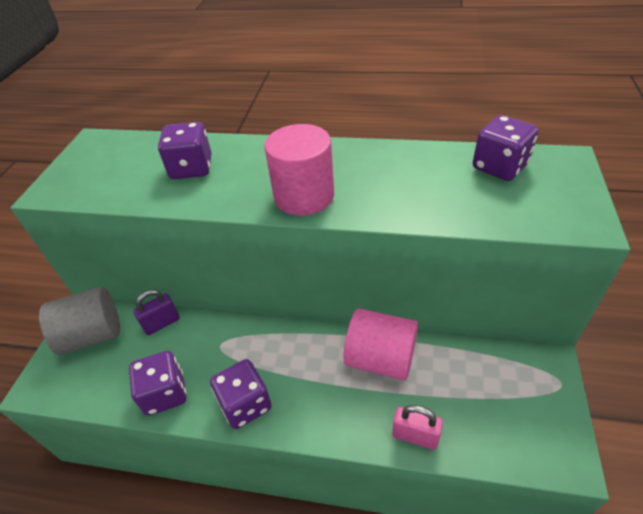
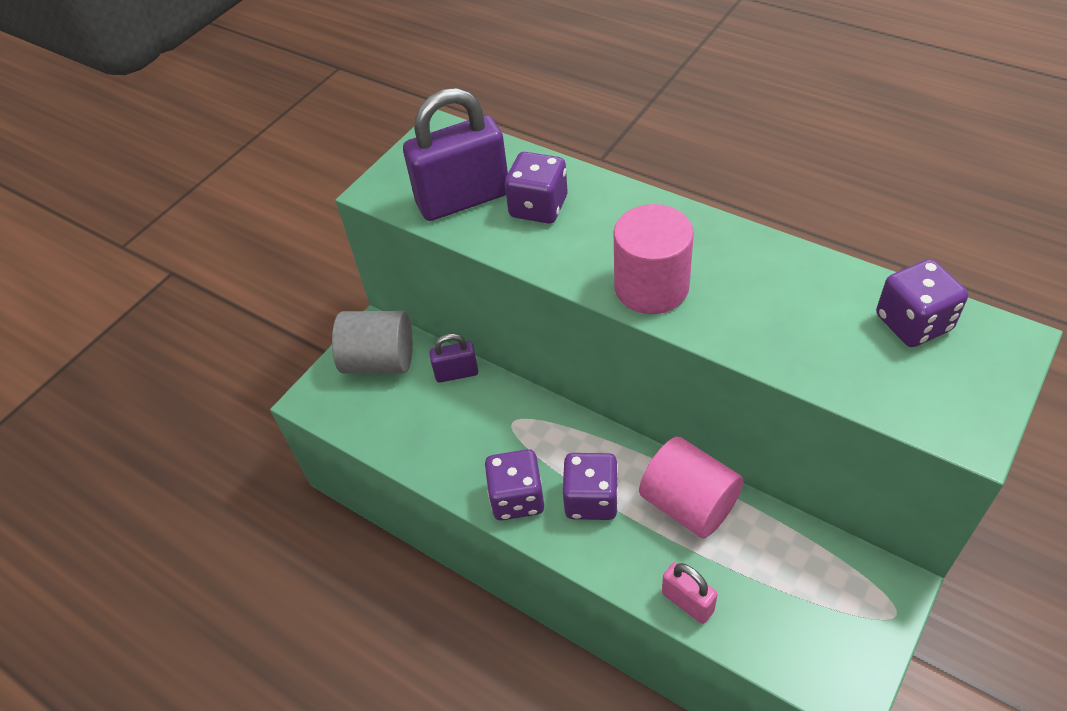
camera: 25 degrees right, 5 degrees up
(127, 178) = (463, 199): none -> purple padlock
(165, 393) = (437, 455): purple dice -> purple dice (591, 499)

